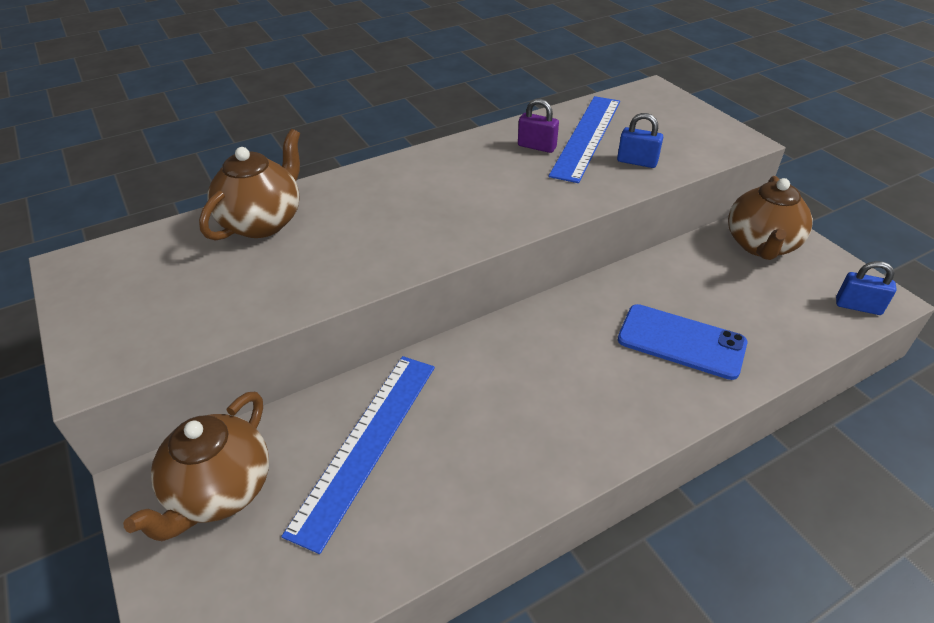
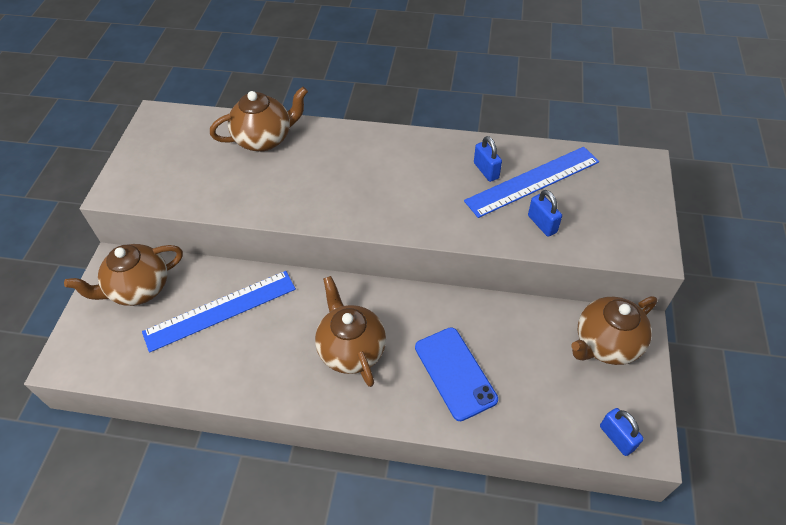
camera: 40 degrees right, 10 degrees up
(537, 146) = (486, 170): purple padlock -> blue padlock
(562, 385) = (351, 349): none -> brown teapot

